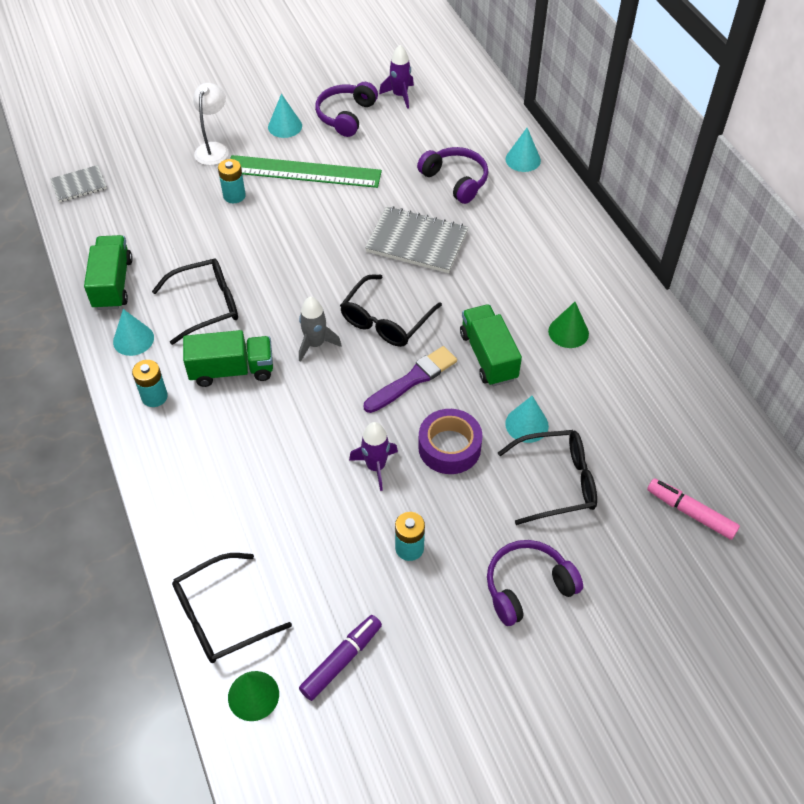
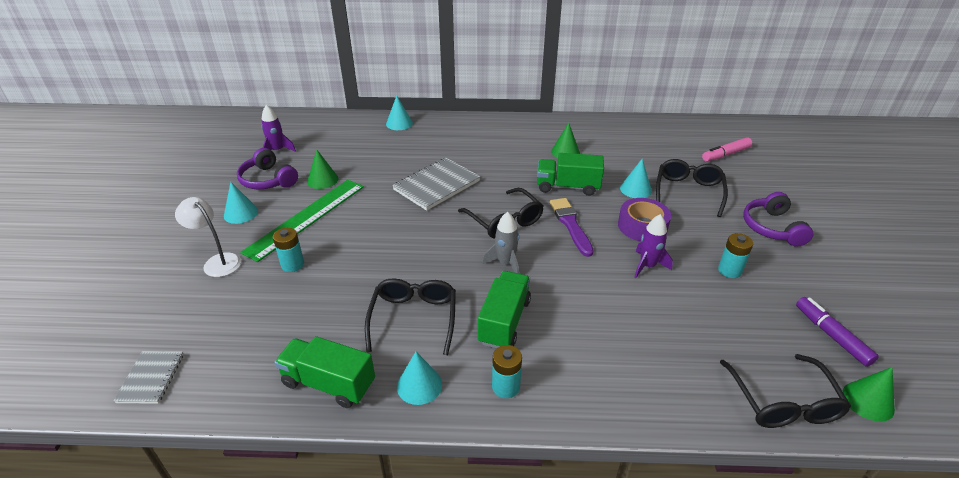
camera: 65 degrees left, 15 degrees down
(370, 152) = (322, 180): none -> green cone
(455, 180) = (391, 153): purple headphones -> none

